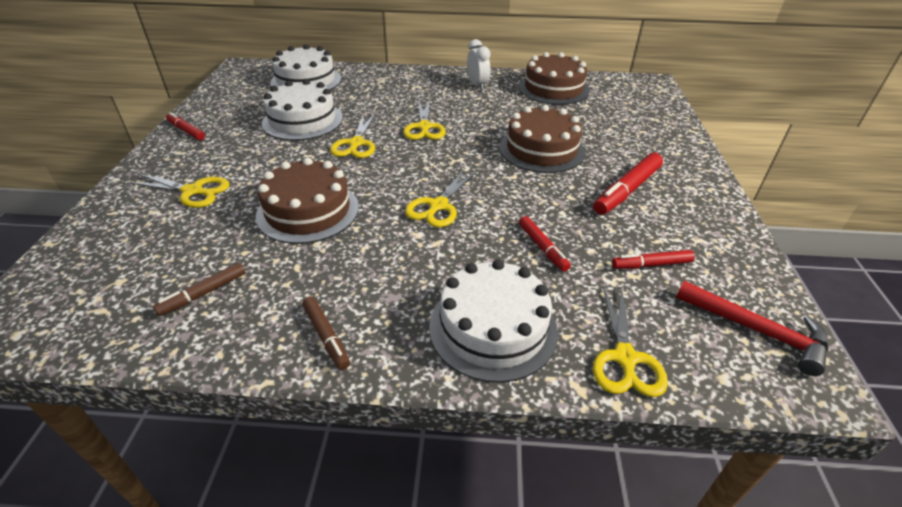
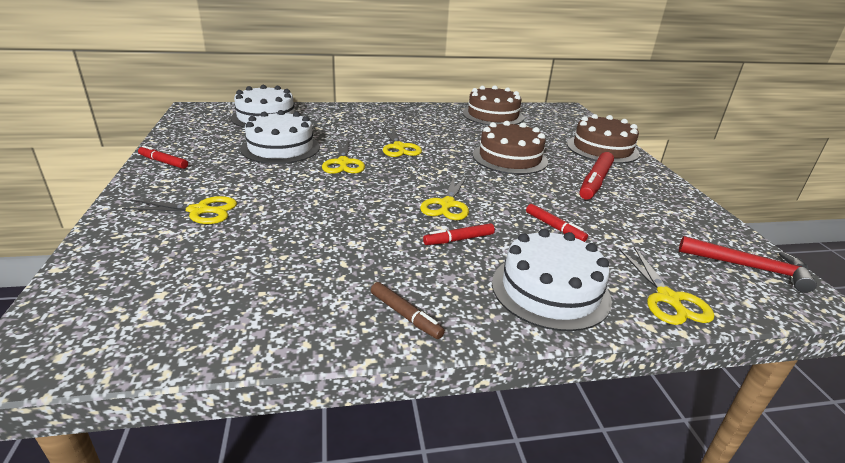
camera: 15 degrees left, 10 degrees down
(203, 294) = (260, 295): brown marker -> none
(308, 211) = (328, 218): brown cake -> brown cake (602, 149)
(477, 85) = (427, 115): white clock -> none
(651, 265) = (646, 231): red marker -> red marker (459, 240)

